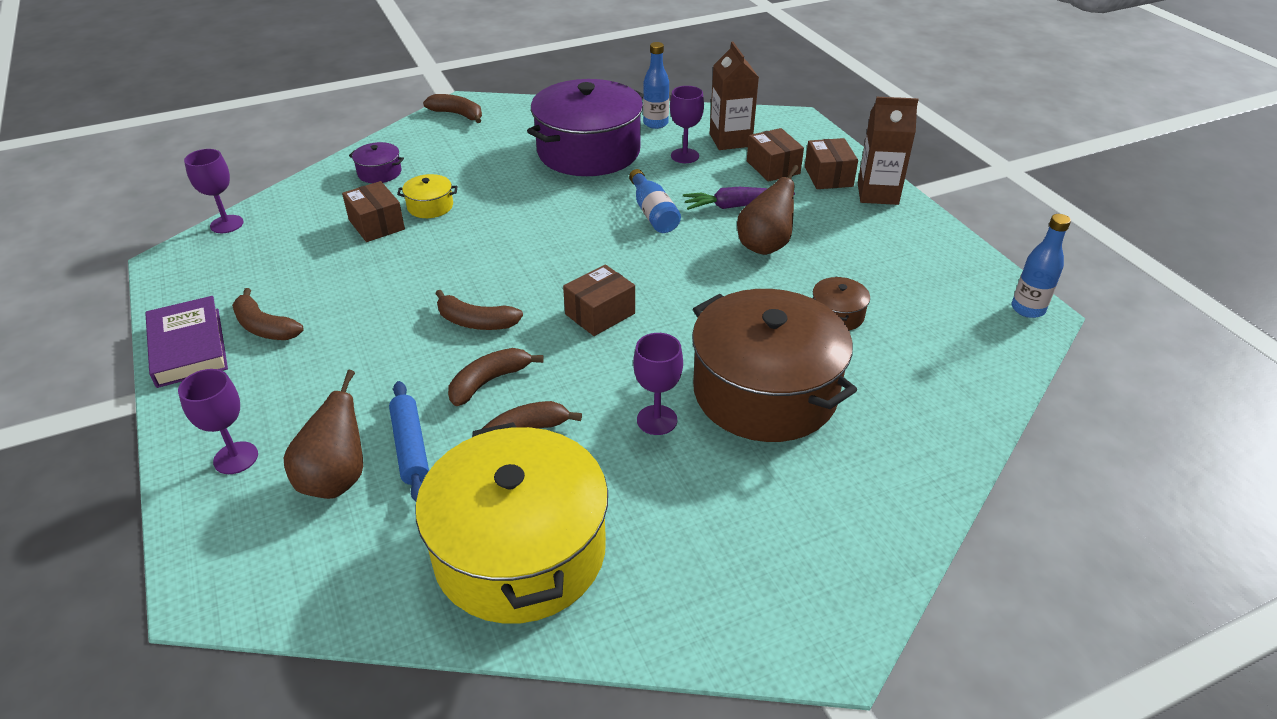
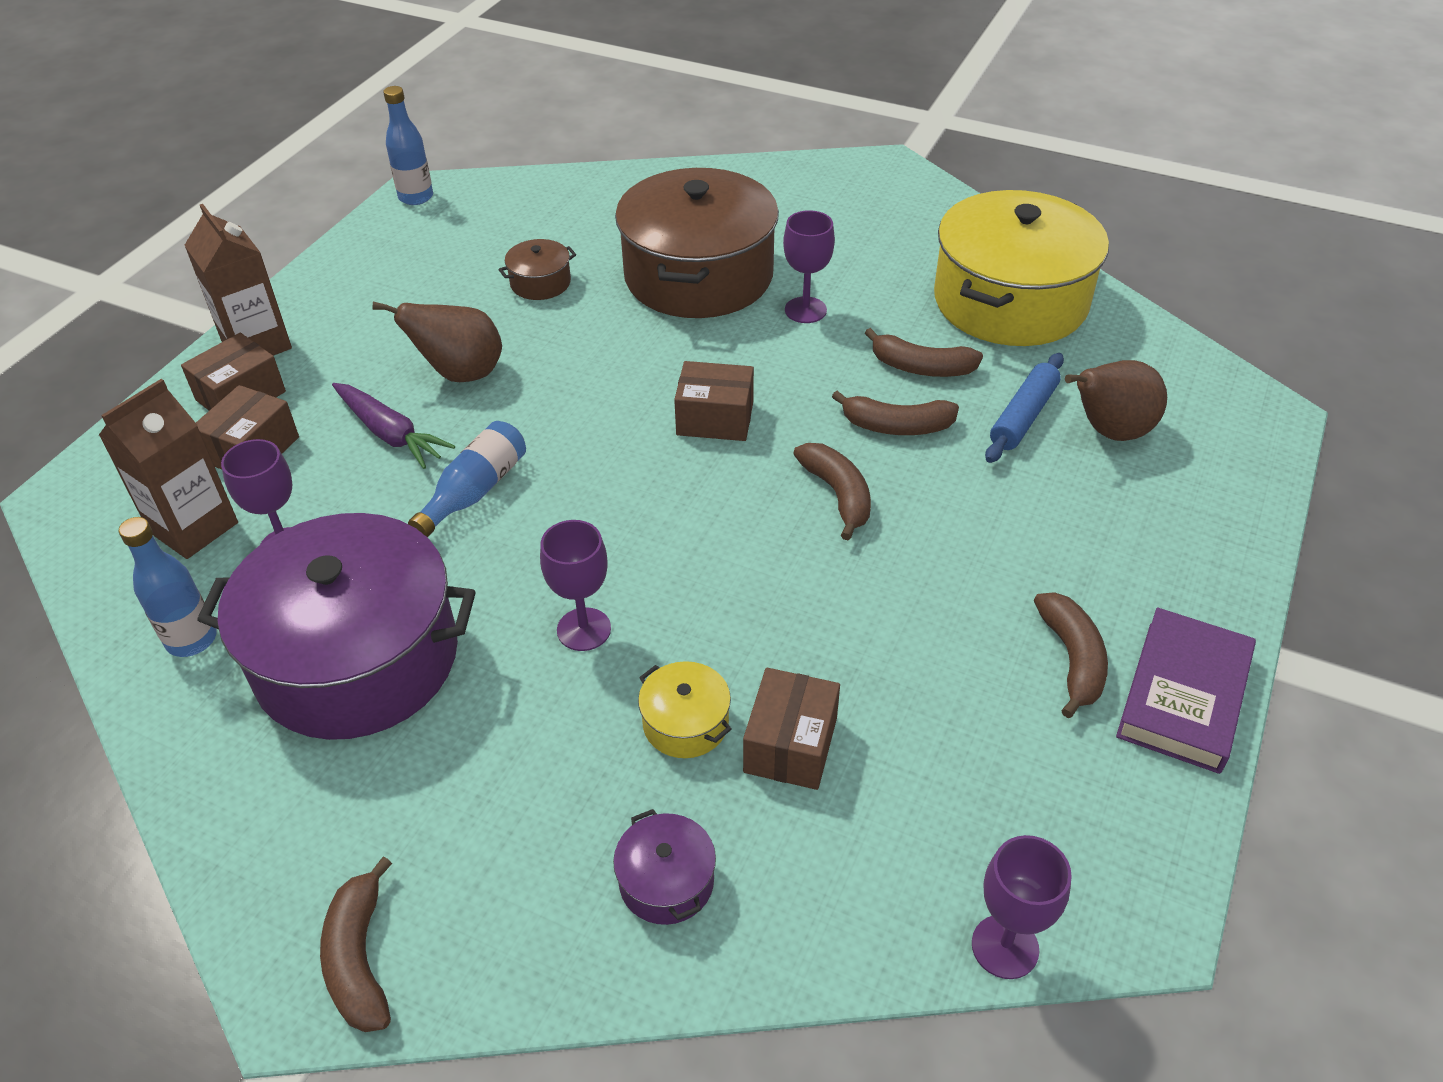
camera: 130 degrees left, 5 degrees up
(236, 458) = (1192, 510): purple goblet -> purple goblet (584, 629)

